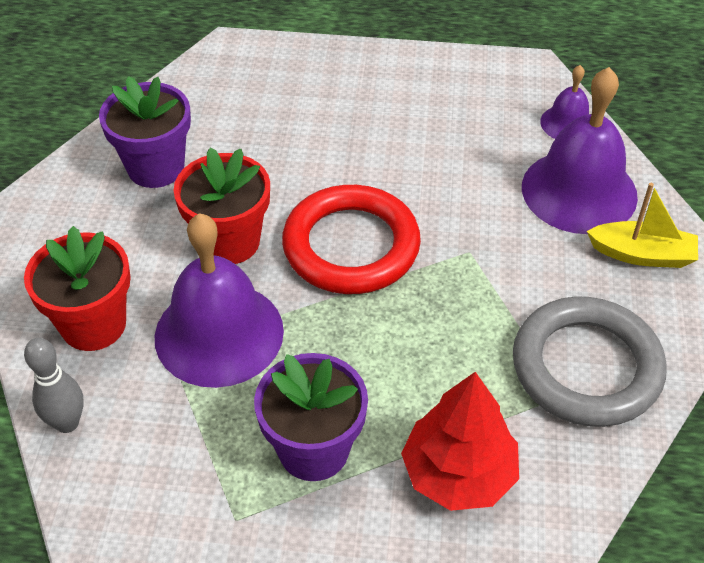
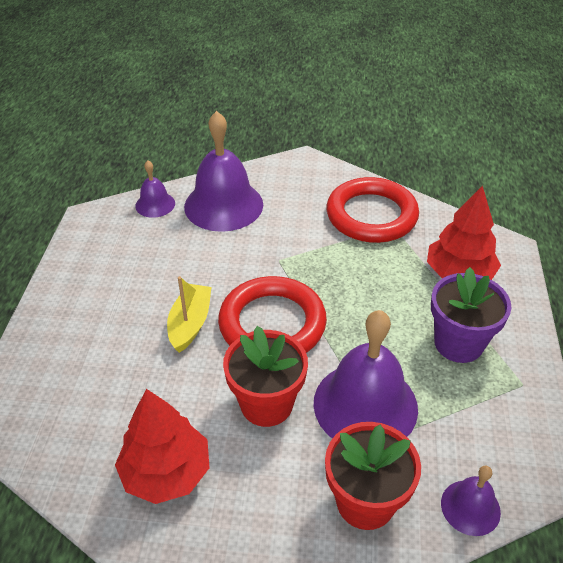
camera: 90 degrees left, 5 degrees down
(67, 423) = (470, 507): grey bowling pin -> purple bell
(156, 167) = (166, 472): purple flower pot -> red tree
(586, 367) = (371, 215): grey ring -> red ring
(642, 254) = (281, 184): yellow boat -> yellow boat (190, 323)

